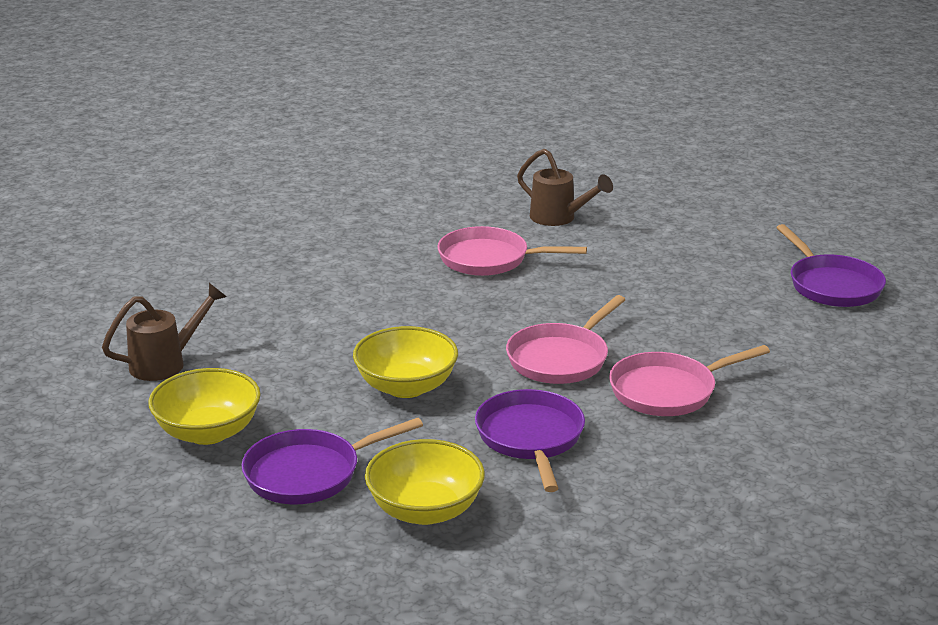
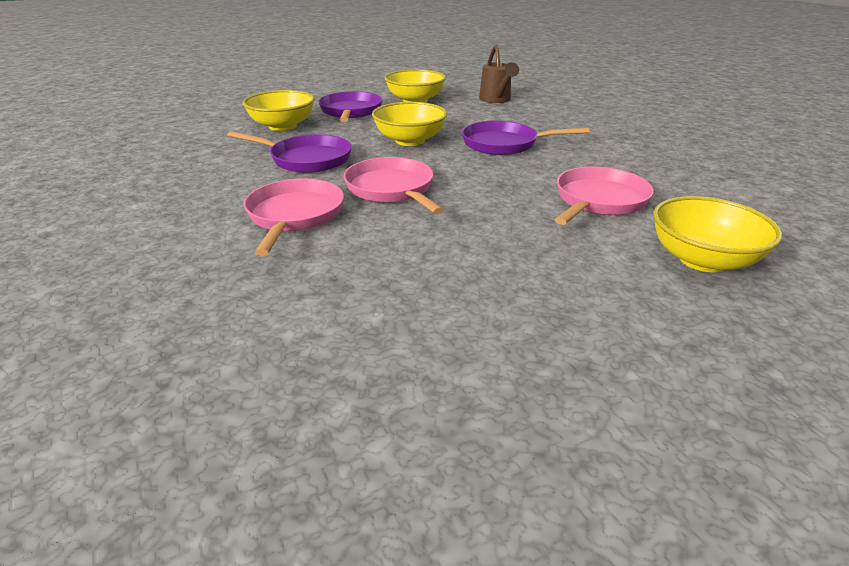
camera: 115 degrees right, 5 degrees up
(559, 218) = (702, 260): brown watering can -> yellow bowl
(831, 285) = (384, 425): purple pan -> purple pan (504, 144)

